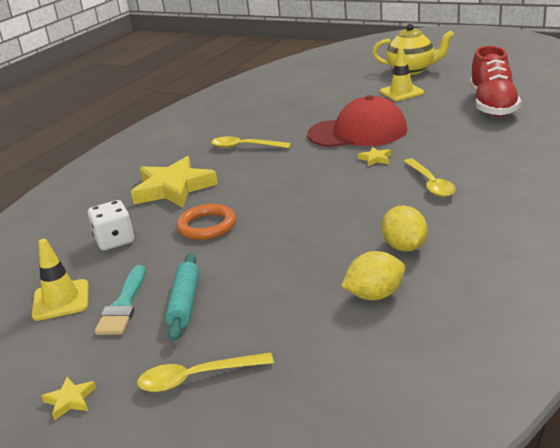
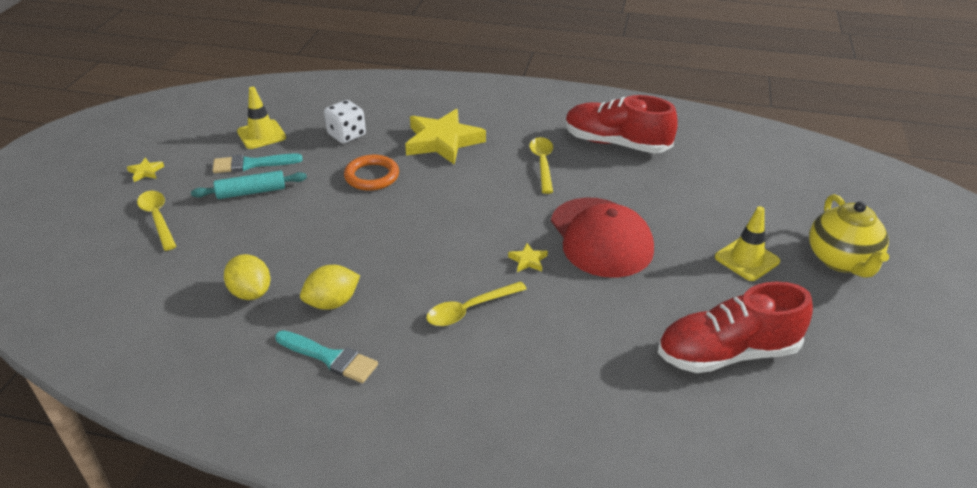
camera: 70 degrees right, 10 degrees up
(237, 119) = (616, 143): none -> red shoe
(481, 247) = (330, 358): none -> turquoise brush

